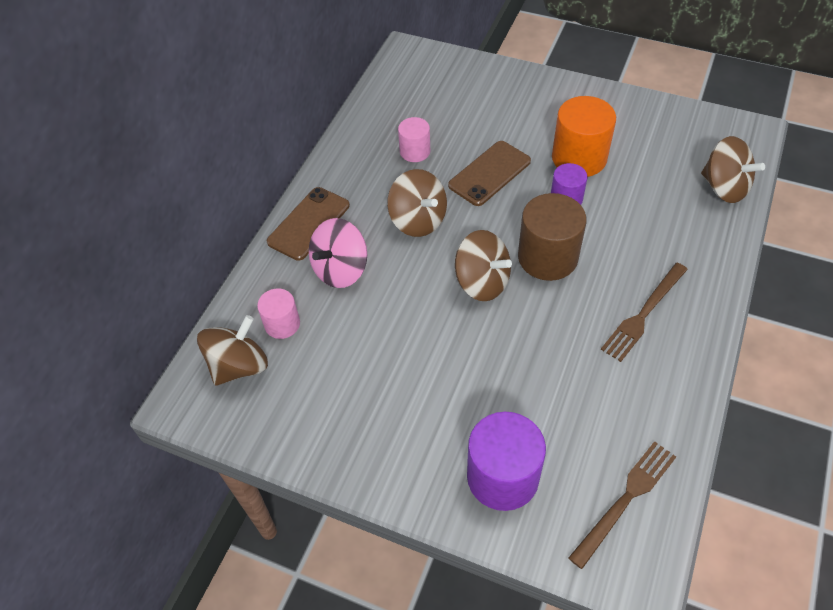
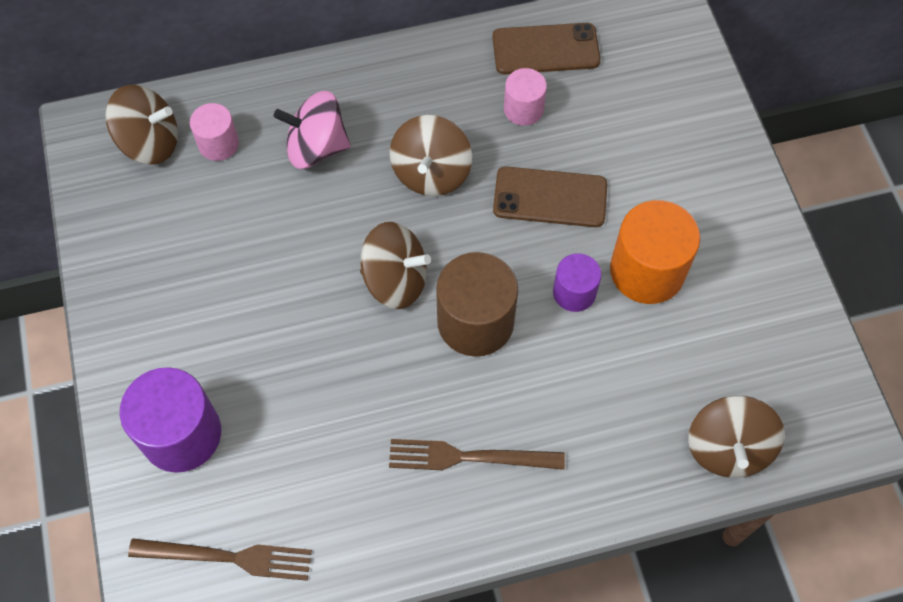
camera: 50 degrees right, 10 degrees up
(309, 223) = (351, 82): brown phone -> brown phone (545, 49)
(482, 282) = (395, 280): brown spinning top -> brown spinning top turned 75 degrees counterclockwise

